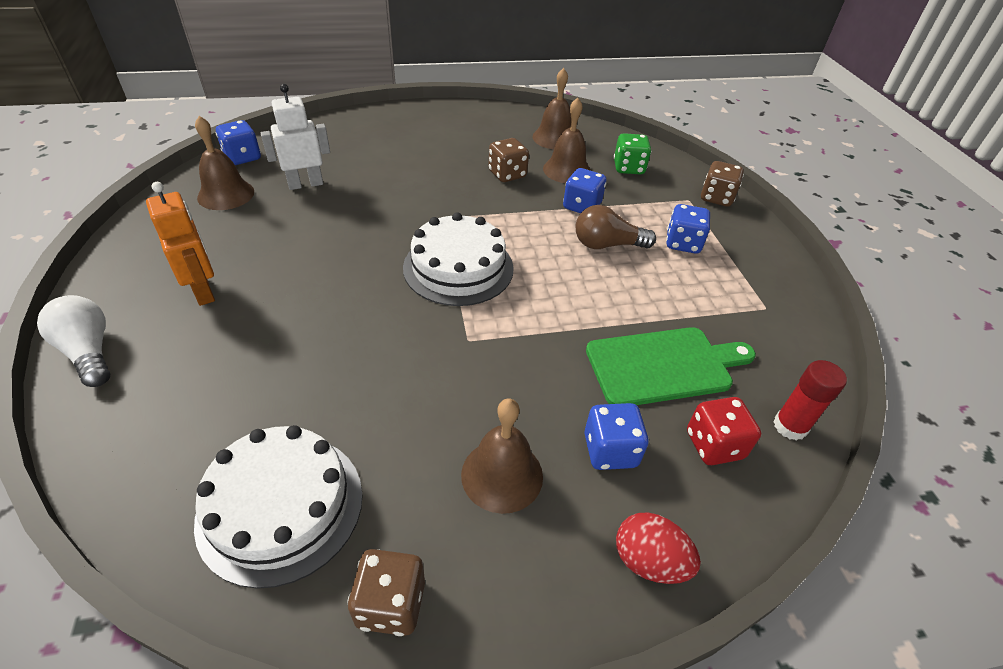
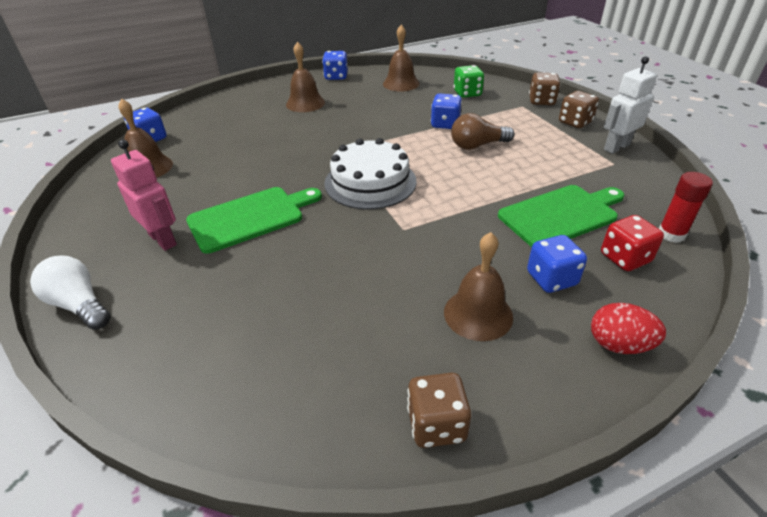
camera: 10 degrees left, 5 degrees down
(204, 291) = (163, 239): orange robot -> pink robot
(281, 506) = (309, 378): white cake -> none
(305, 184) = (214, 148): white robot -> white robot (616, 147)
(306, 284) = (250, 217): none -> green cutting board
(507, 174) = (376, 113): brown dice -> brown dice (575, 122)
(567, 170) = (421, 103): brown bell -> brown bell (305, 103)
(683, 243) = (533, 134): blue dice -> blue dice (336, 77)

